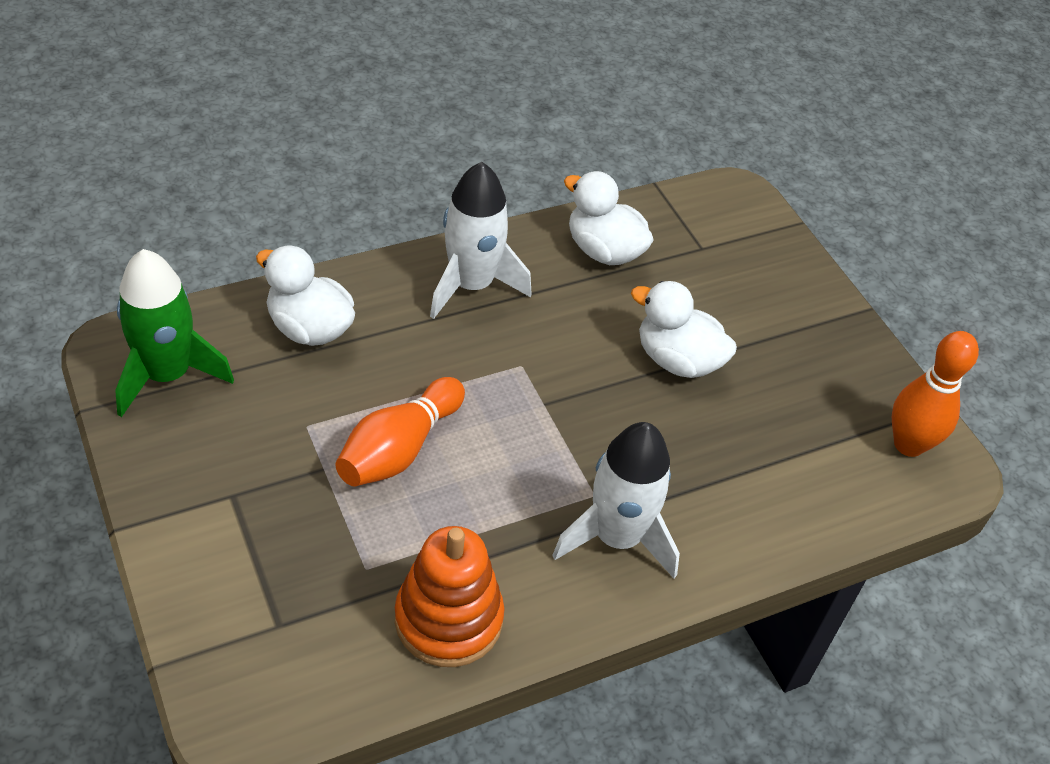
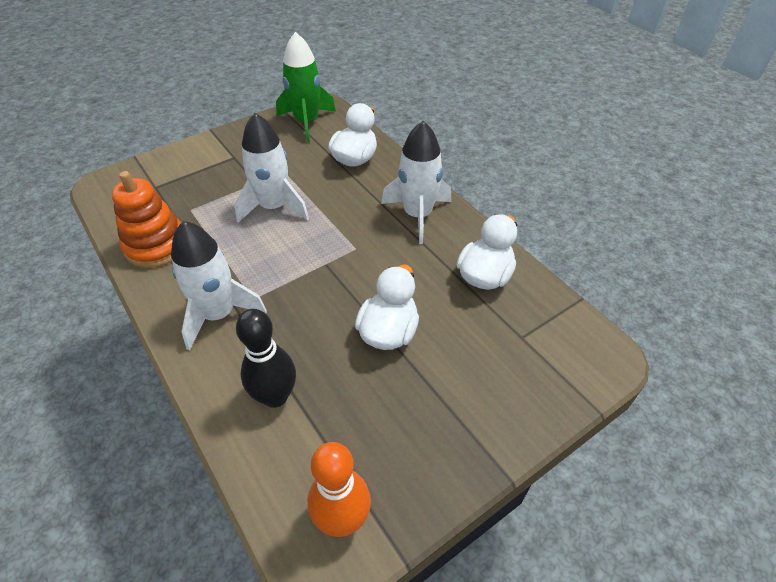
camera: 85 degrees right, 0 degrees up
(399, 449) = (274, 207): orange bowling pin -> white rocket
(759, 485) = (275, 396): none -> black bowling pin

